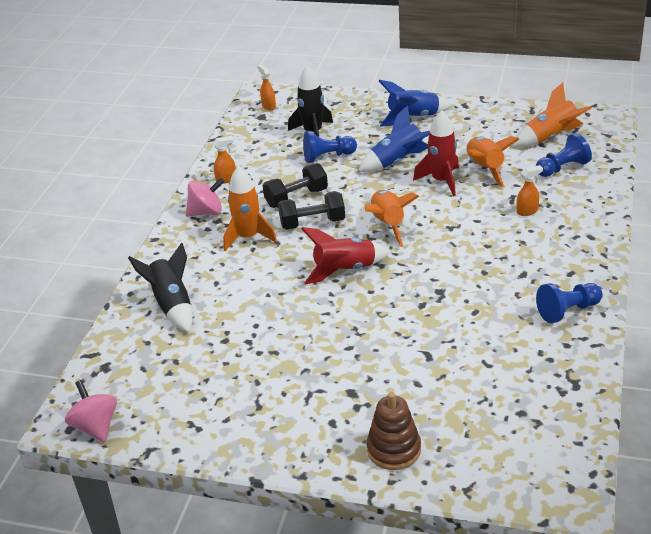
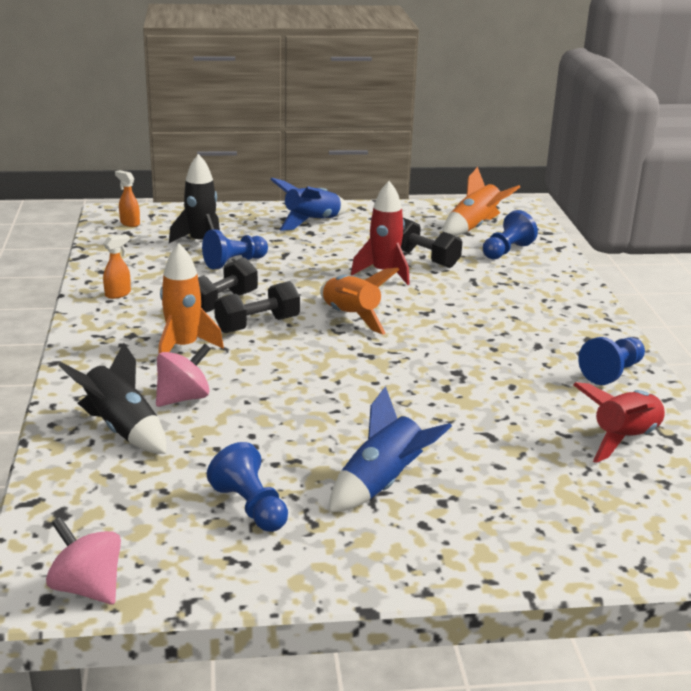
camera: 25 degrees left, 10 degrees down
(206, 212) = (111, 328): pink spinning top -> pink spinning top (183, 398)
(224, 386) = (250, 507): none -> blue pawn
(344, 270) = (329, 365): red rocket -> red rocket (624, 439)
(394, 450) = (522, 540): brown stacking toy -> none
(397, 161) = (321, 260): blue rocket -> blue rocket (382, 484)
(484, 169) = (424, 258): orange rocket -> black dumbbell
(527, 211) = (499, 290): orange spray bottle -> none

